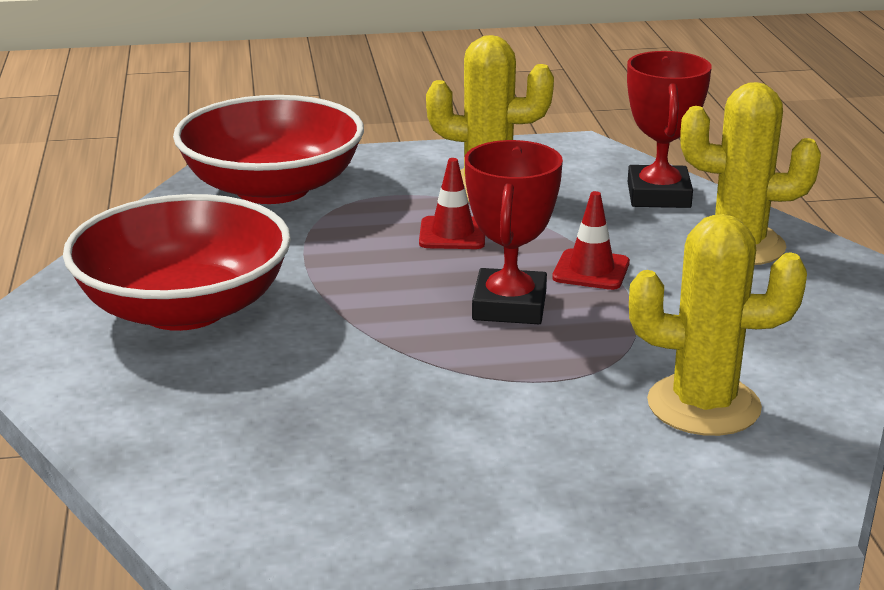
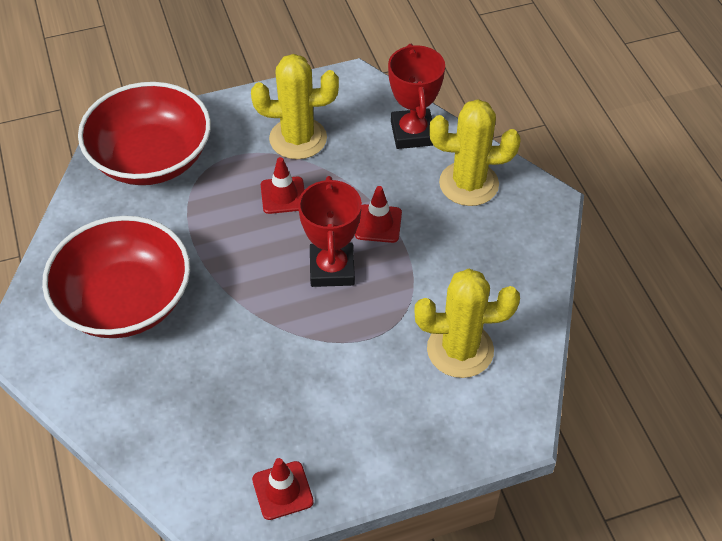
camera: 10 degrees left, 25 degrees up
(366, 531) = (282, 490): none -> red traffic cone

